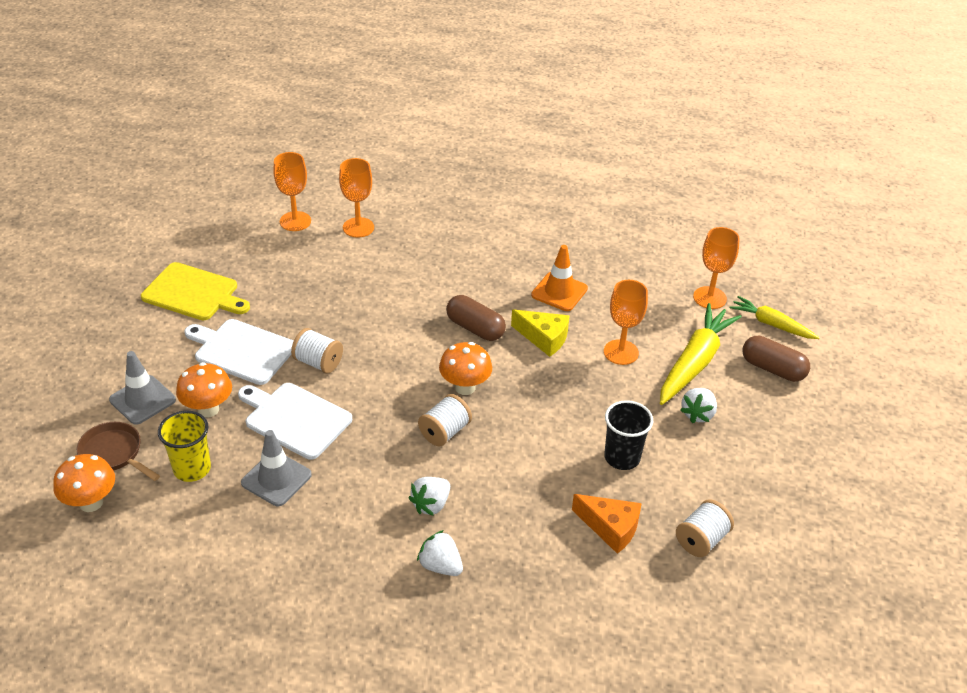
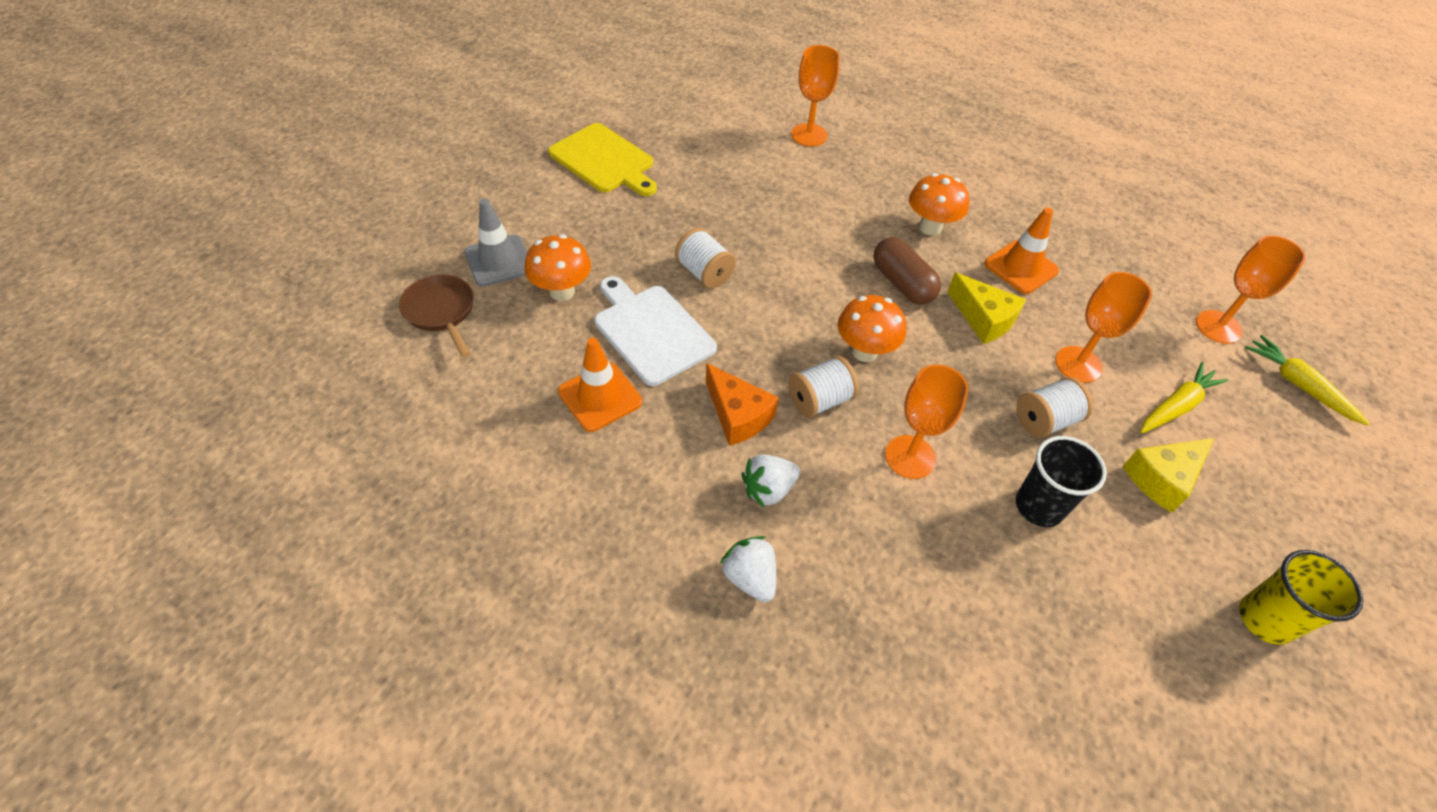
camera: 20 degrees right, 10 degrees up
(91, 502) = (391, 360): orange mushroom -> orange mushroom (930, 227)
(192, 469) = (514, 355): yellow cup -> yellow cup (1265, 619)
(242, 351) = (627, 236): white cutting board -> none
(276, 479) = (600, 397): grey traffic cone -> orange traffic cone
(295, 221) = (743, 112): orange goblet -> orange goblet (910, 457)
(610, 528) = (994, 602): orange cheese -> orange cheese (738, 415)
(694, 362) = (1176, 406): yellow carrot -> yellow carrot, size x0.61
(697, 414) = (1162, 478): white strawberry -> yellow cheese
(701, 540) = (1120, 666): white spool -> white spool (1045, 420)
(773, 369) = (1287, 447): brown capsule -> none

